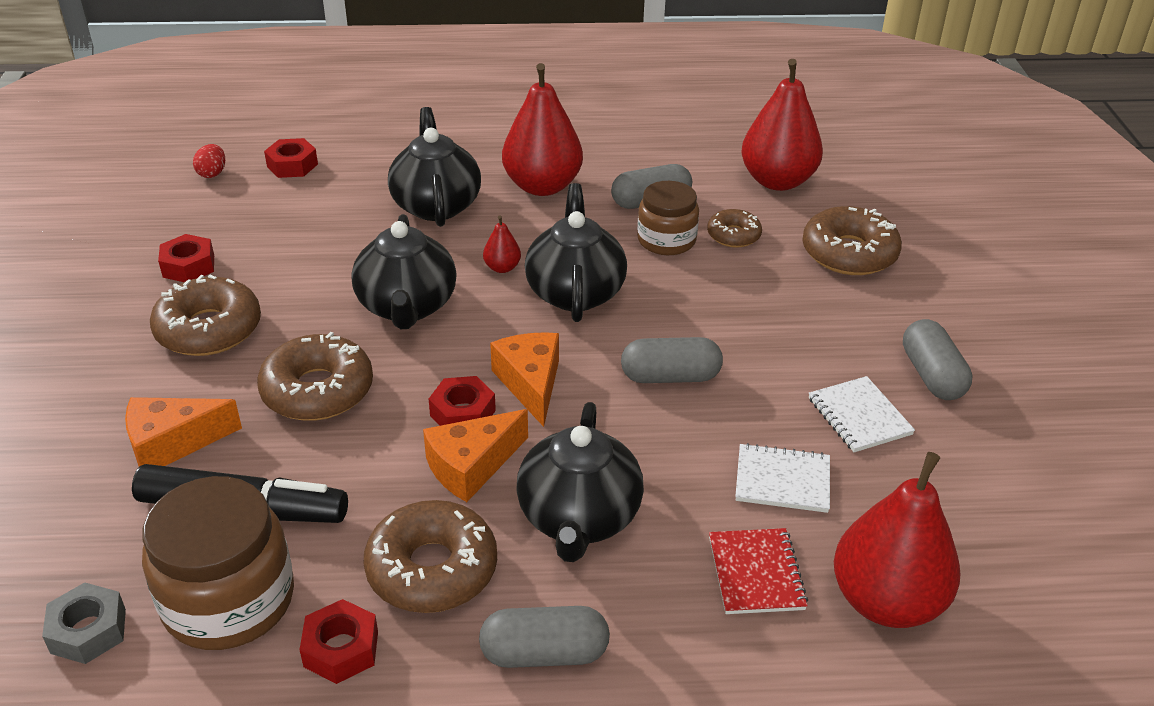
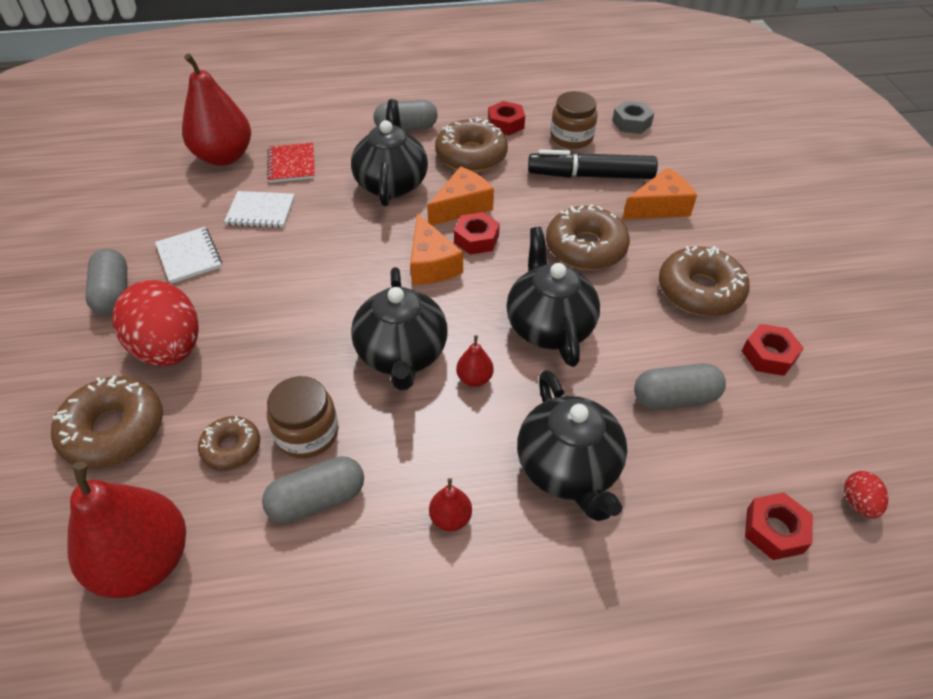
camera: 175 degrees right, 10 degrees up
(229, 600) = (571, 137): brown jar -> brown jar, size x0.64
(542, 186) = (450, 518): red pear -> red pear, size x0.43
(670, 377) = (324, 277): grey capsule -> grey capsule (675, 397)
(830, 313) = (169, 349): none -> red egg

